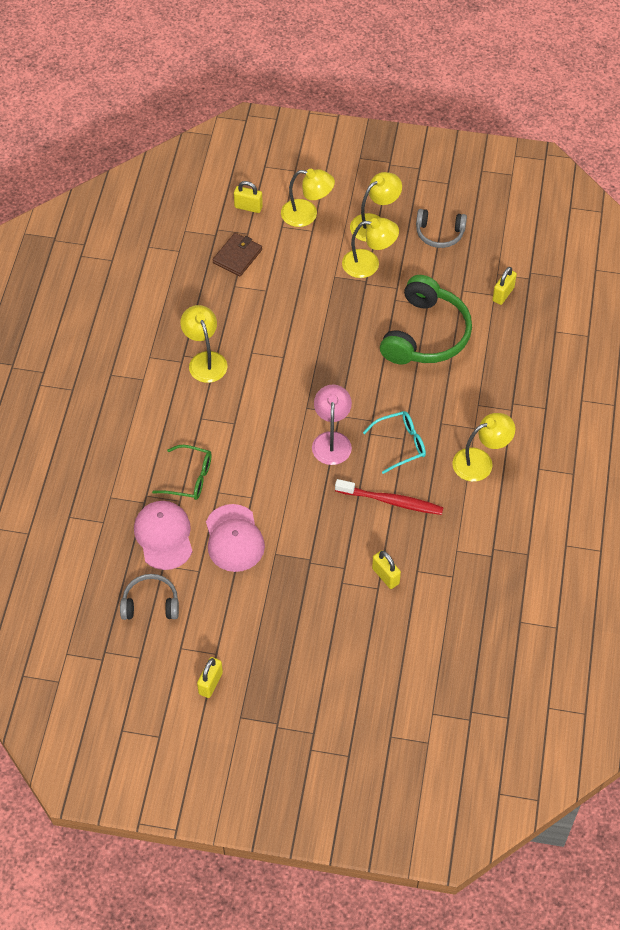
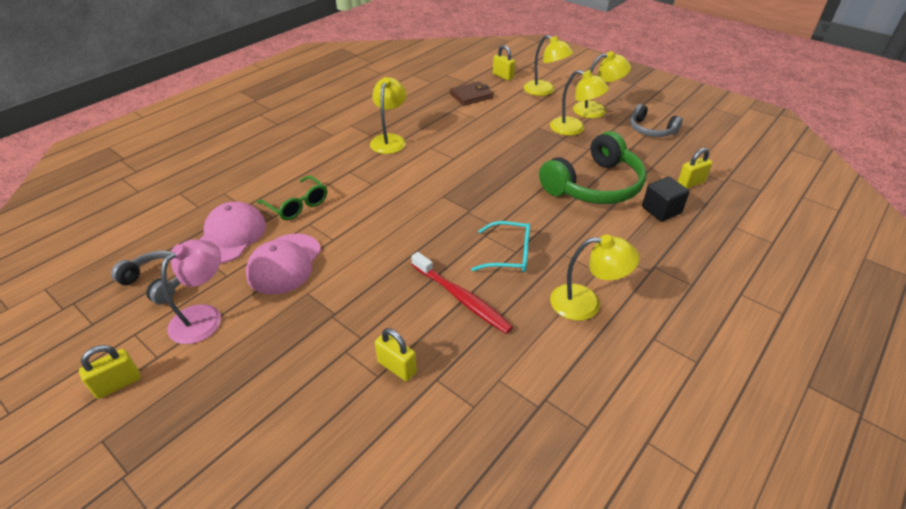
camera: 30 degrees right, 15 degrees down
(332, 440) = (444, 226): pink lamp -> pink lamp (204, 316)
(385, 576) = (397, 367): yellow padlock -> yellow padlock turned 45 degrees counterclockwise
(493, 339) = (661, 210): none -> black cube

